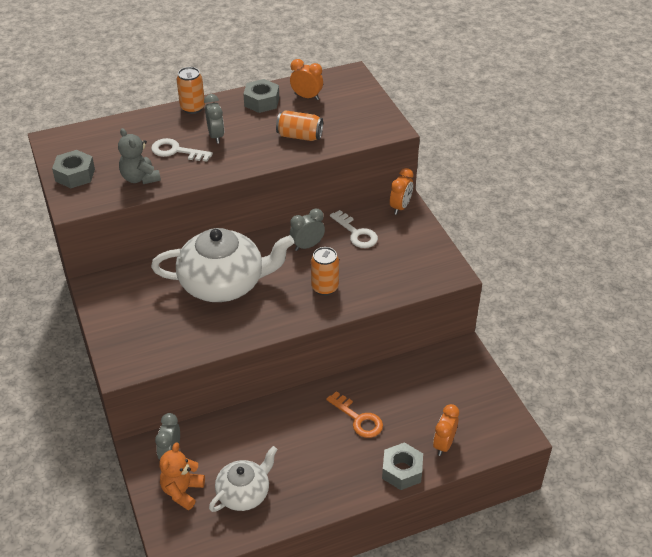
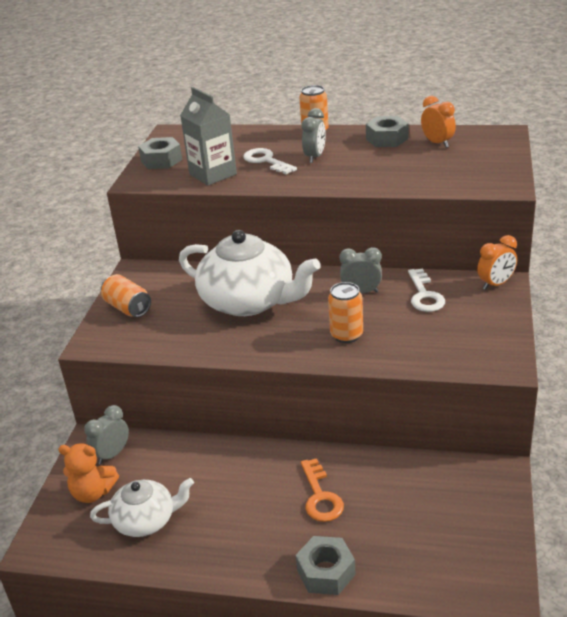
camera: 35 degrees right, 10 degrees down
(140, 178) = (213, 174): grey teddy bear -> grey carton
(182, 491) = (93, 493): orange teddy bear -> orange teddy bear turned 135 degrees counterclockwise
(299, 136) = (398, 173): orange can -> orange can (128, 308)
(443, 444) = (397, 565): orange clock -> none

